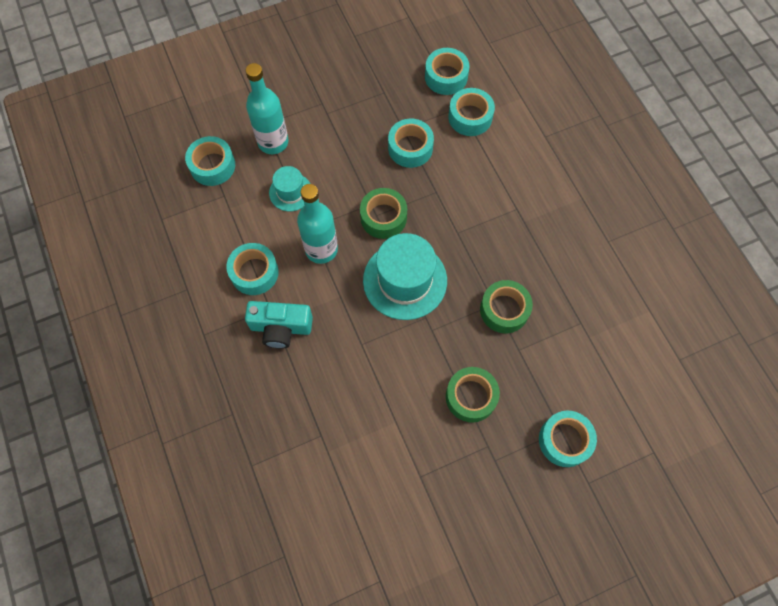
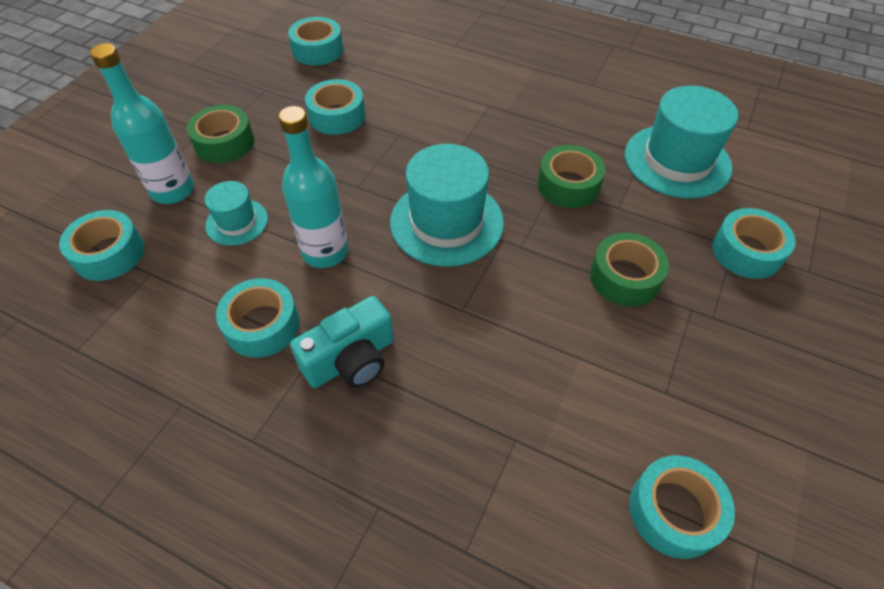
camera: 40 degrees left, 15 degrees down
(383, 217) = (367, 184): green tape -> green tape (224, 143)
(470, 117) = (372, 66): turquoise tape -> turquoise tape (674, 511)
(596, 346) = (677, 161): none -> turquoise hat

